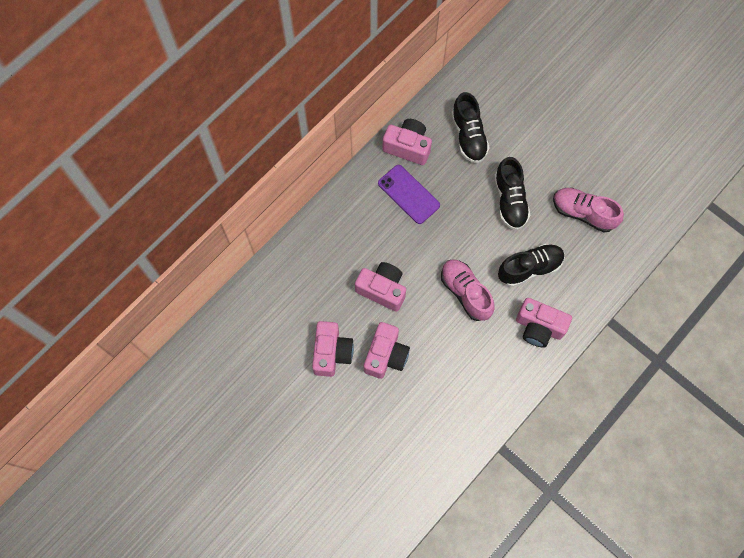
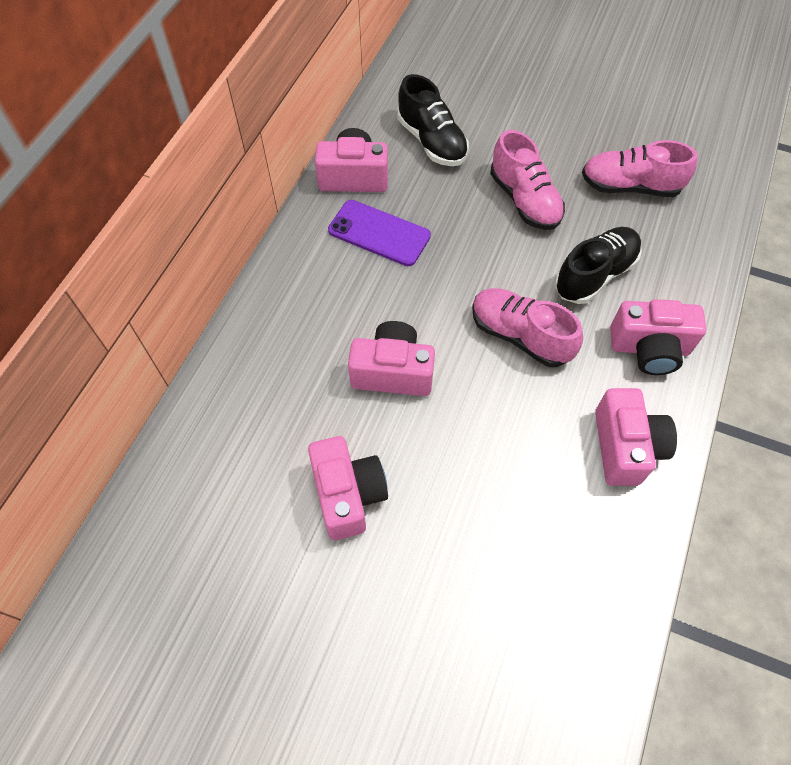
camera: 20 degrees left, 10 degrees down
(386, 355) = (438, 468): pink camera -> pink camera (625, 447)
(509, 200) = (524, 200): black shoe -> pink shoe

